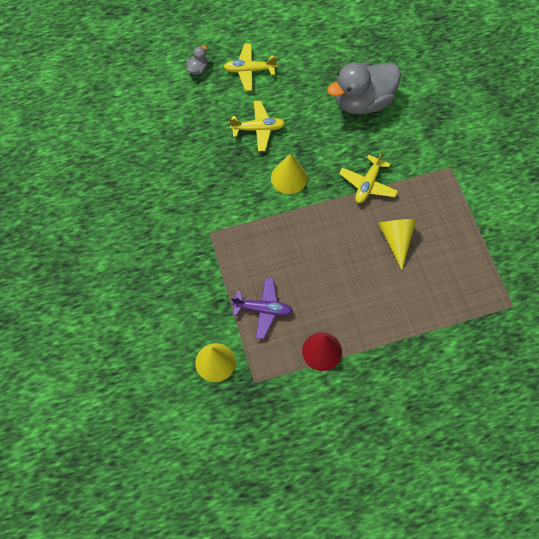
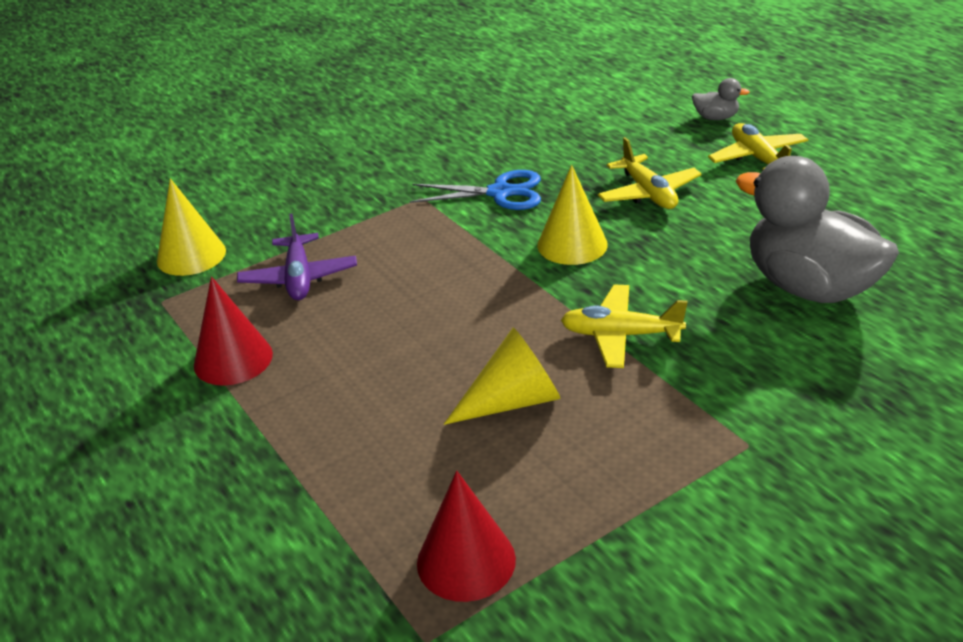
camera: 75 degrees right, 30 degrees down
(224, 194) = (500, 193): none -> blue scissors
(480, 282) = (466, 561): none -> red cone

